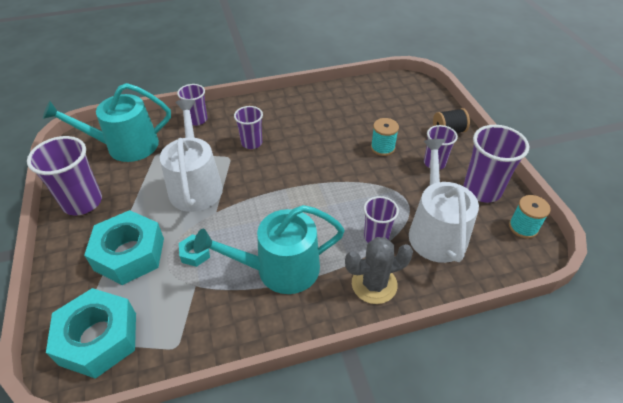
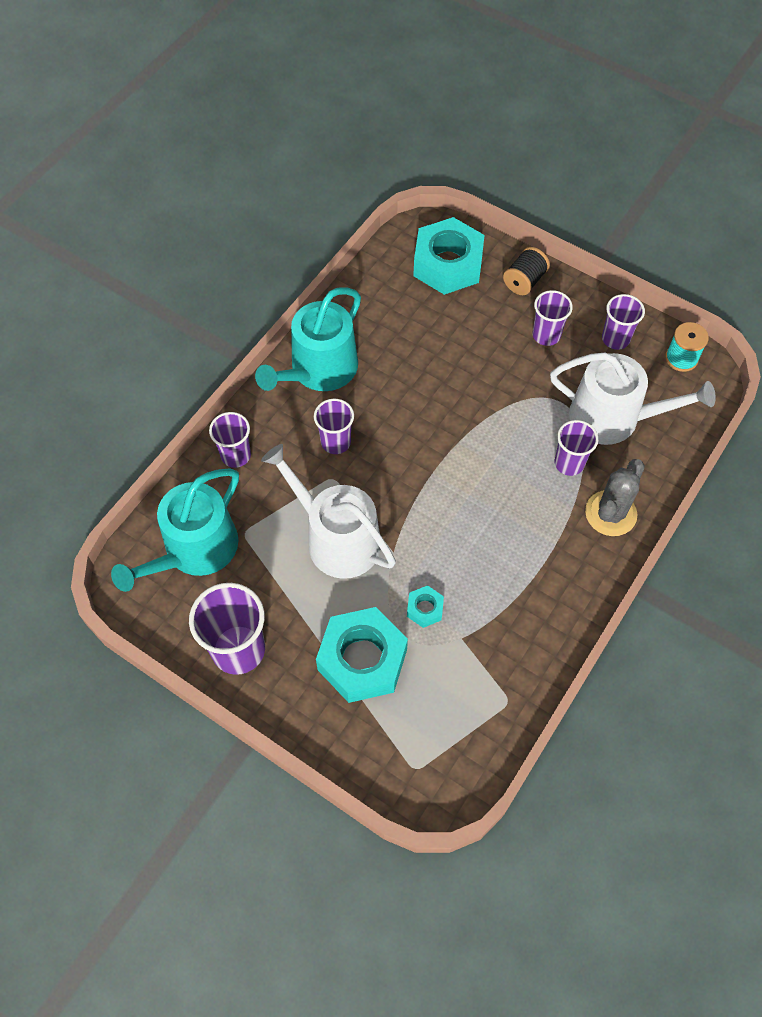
camera: 40 degrees left, 15 degrees up
(98, 338) = (434, 751): turquoise nut -> turquoise nut (447, 264)
(279, 269) = (518, 562): turquoise watering can -> turquoise watering can (318, 370)
(382, 148) = (479, 350): turquoise spool -> none
(435, 231) = (613, 417): white watering can -> white watering can turned 150 degrees clockwise
(482, 190) = (615, 339): purple cup -> purple cup, size x0.61

